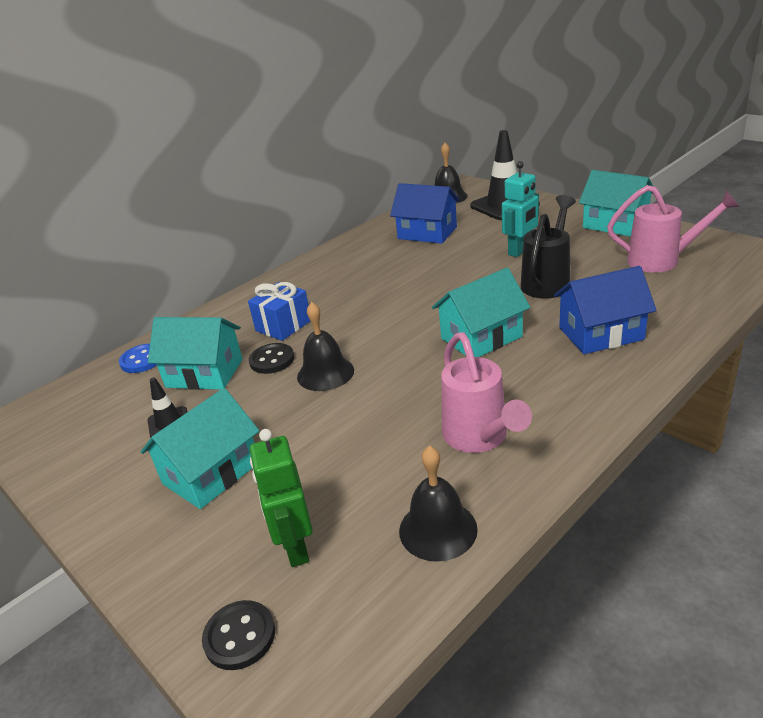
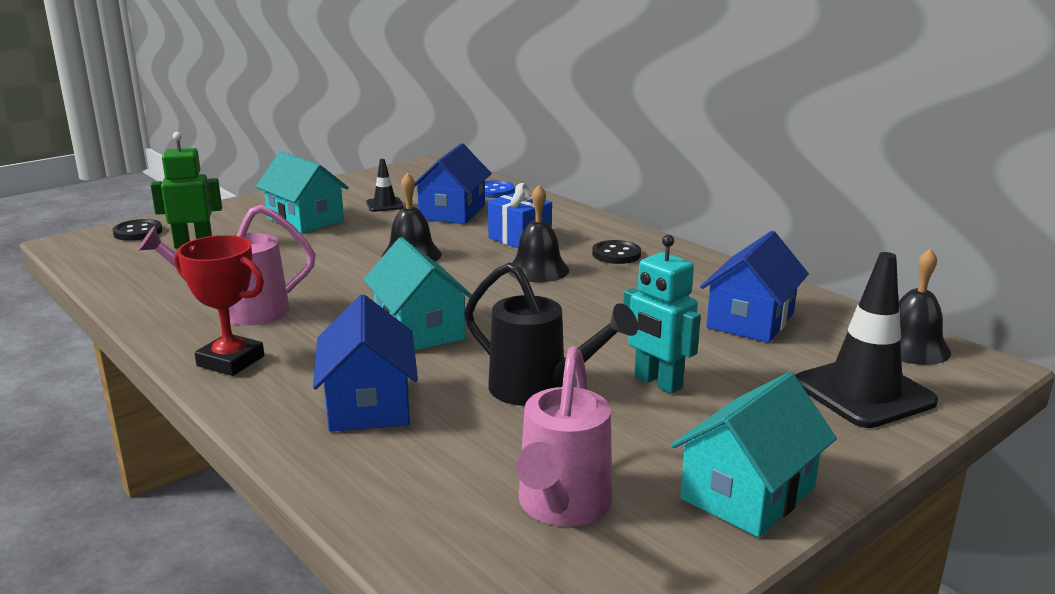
camera: 90 degrees right, 10 degrees down
(204, 373) = (452, 212): turquoise house -> blue house
(272, 360) = (454, 235): black button -> black button (616, 254)
(438, 529) = (153, 288): black bell -> black bell (538, 270)
(575, 412) = (231, 361): none -> red trophy

